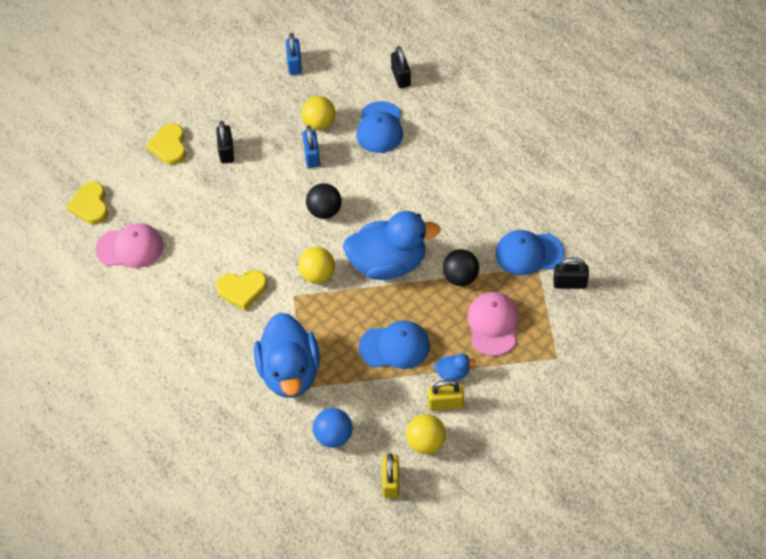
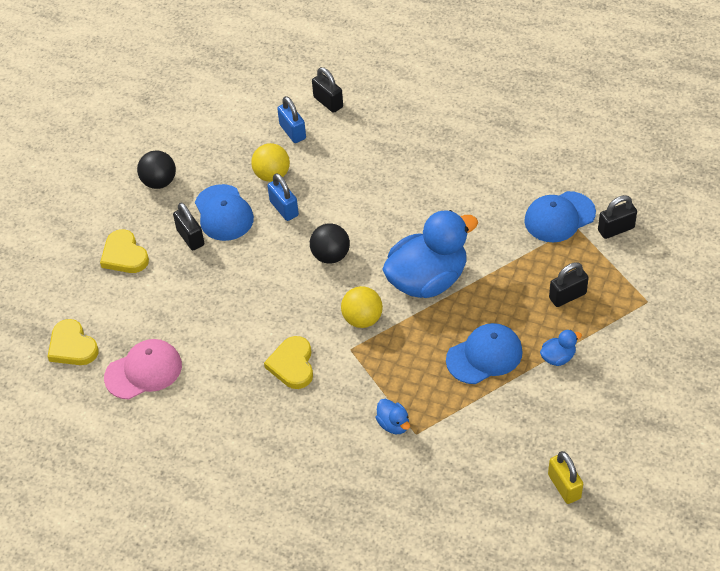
camera: 25 degrees left, 5 degrees down
(242, 290) = (292, 365): yellow heart -> yellow heart turned 120 degrees clockwise
(290, 372) = (393, 424): blue duck -> blue duck, size x0.41
(294, 64) = (210, 128): blue padlock -> blue padlock (292, 132)
(333, 436) = (478, 467): blue ball -> none
(380, 128) = (337, 156): blue cap -> blue cap (223, 213)
(426, 442) = (574, 433): yellow ball -> none
(445, 404) = (569, 389): yellow padlock -> none
(460, 277) = (507, 265): black ball -> black ball (159, 182)
(493, 324) = (567, 296): pink cap -> black padlock

